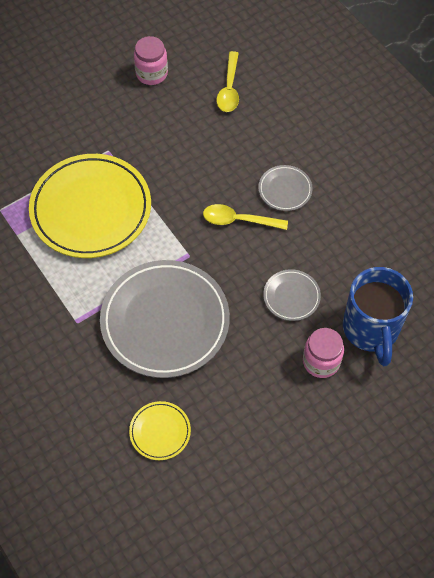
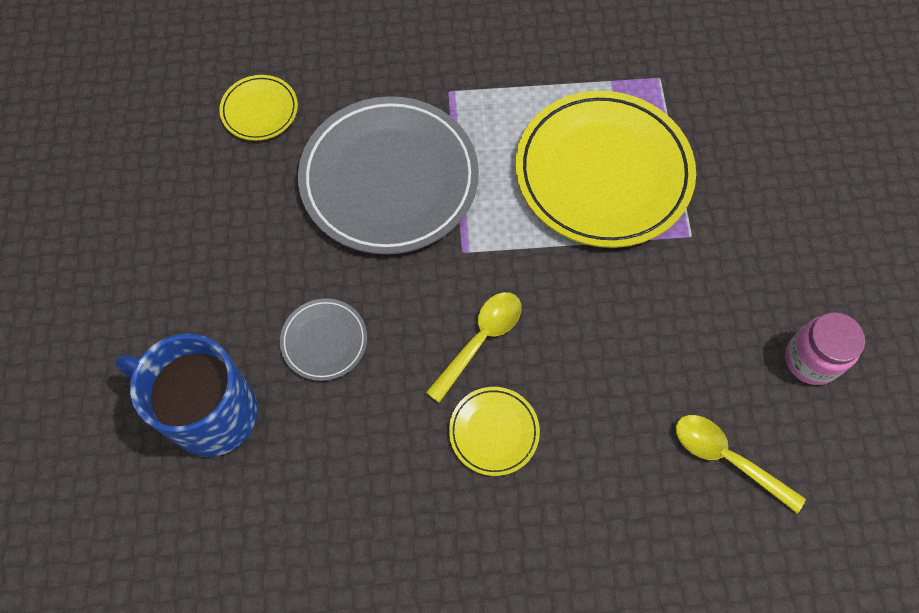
camera: 120 degrees right, 5 degrees up
(285, 190) = (494, 432): grey plate -> yellow plate
(321, 361) = (214, 323): pink jar -> none

